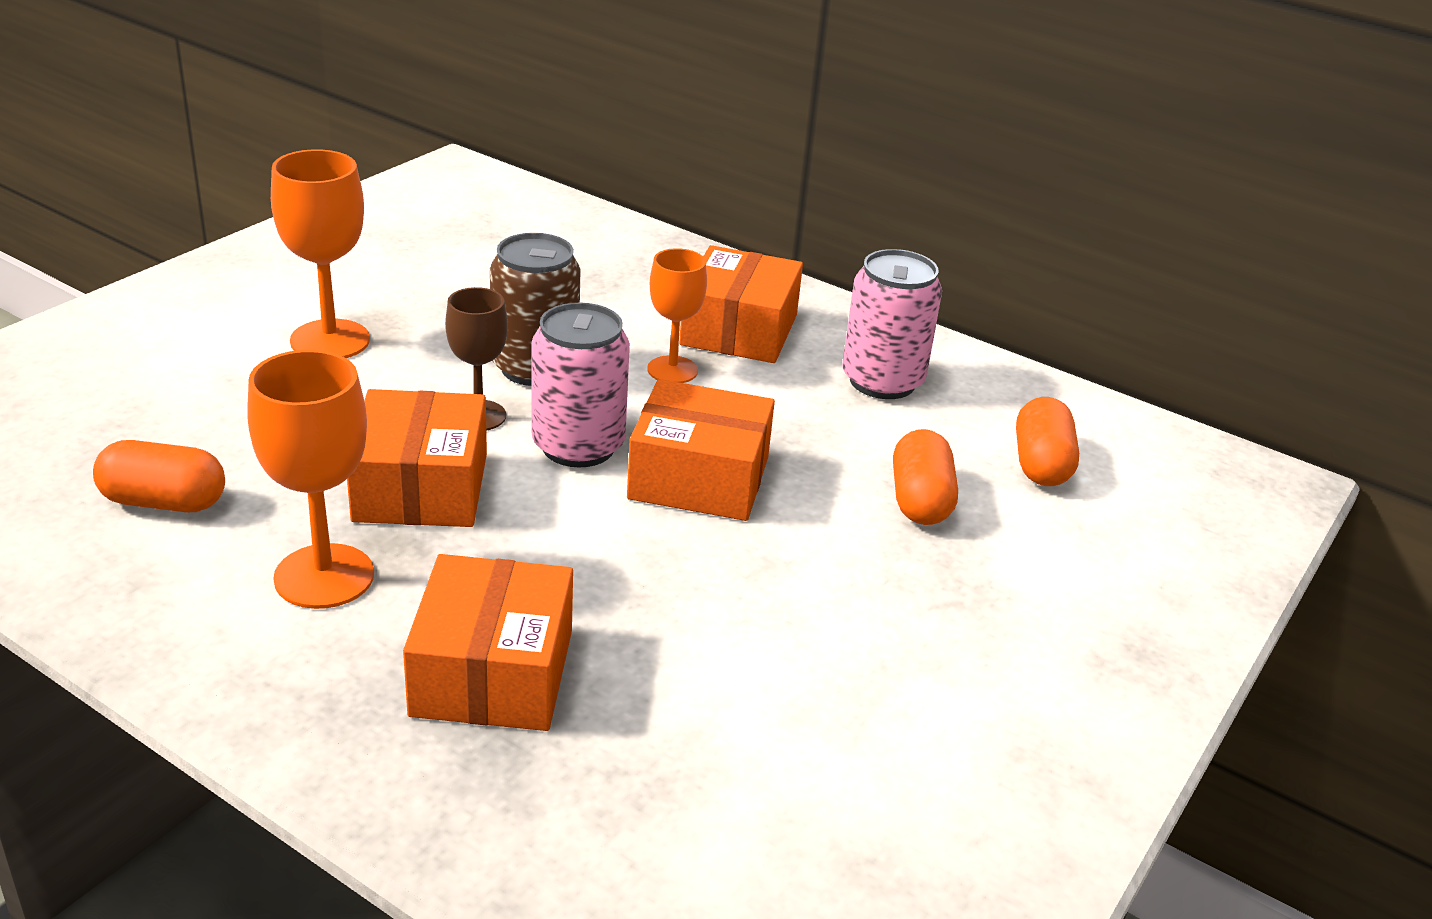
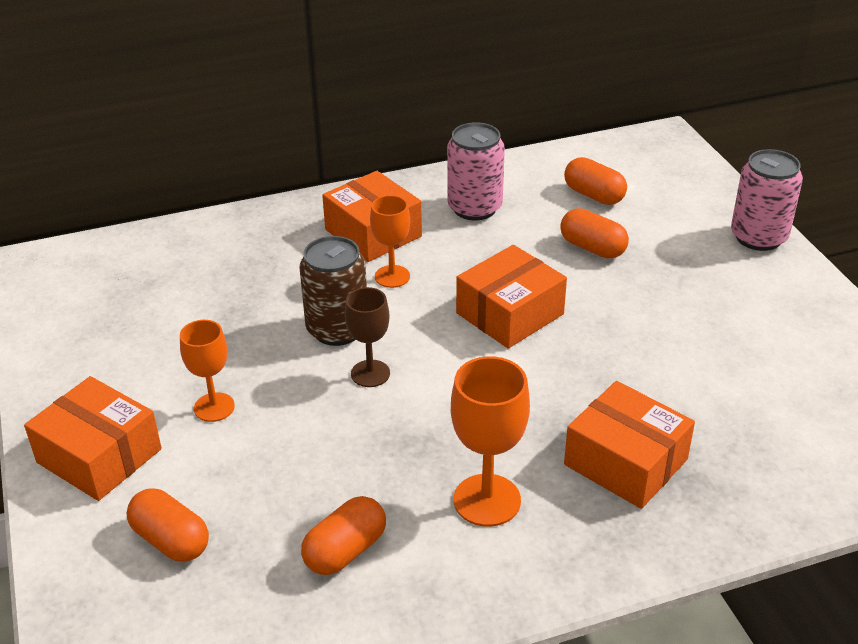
camera: 50 degrees left, 5 degrees up
(107, 389) = (171, 540): none -> orange capsule
(330, 340) = (214, 407): orange goblet -> orange goblet, size x0.66
(421, 487) = (427, 426): orange box -> orange box (99, 455)
(578, 446) = (439, 346): pink can -> pink can (758, 237)

